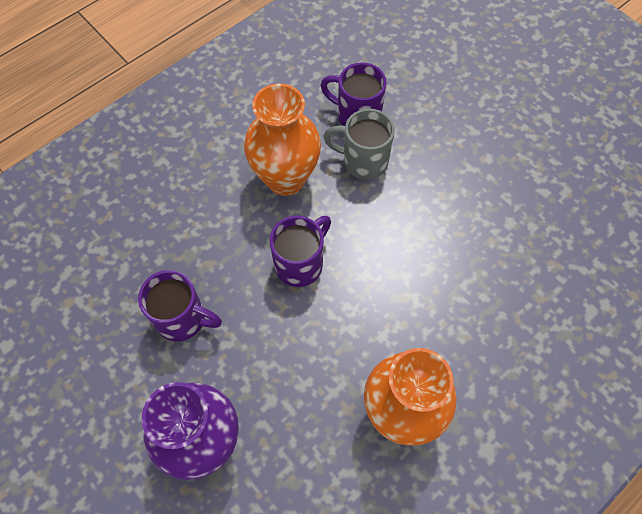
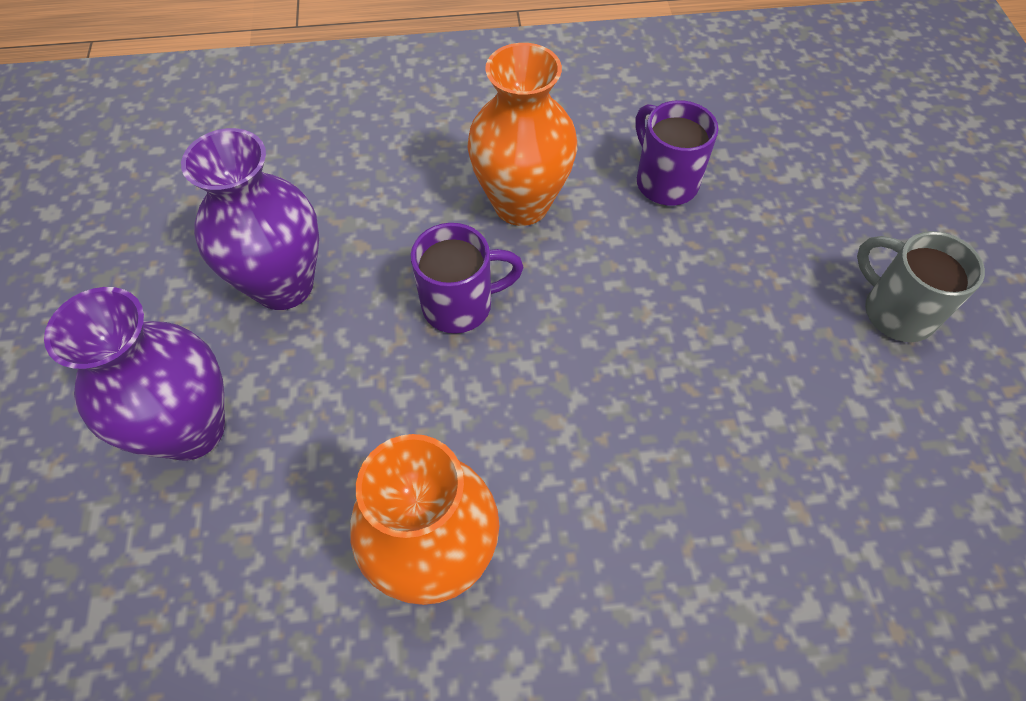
camera: 35 degrees right, 5 degrees down
(182, 319) = (283, 285): purple mug -> purple vase
(363, 161) = (631, 235): grey mug -> grey mug (895, 312)

